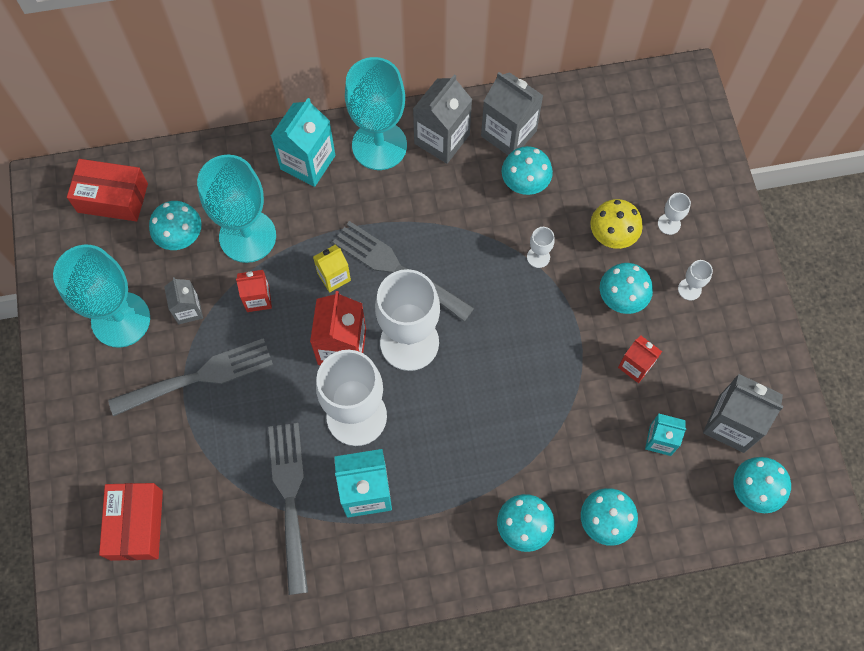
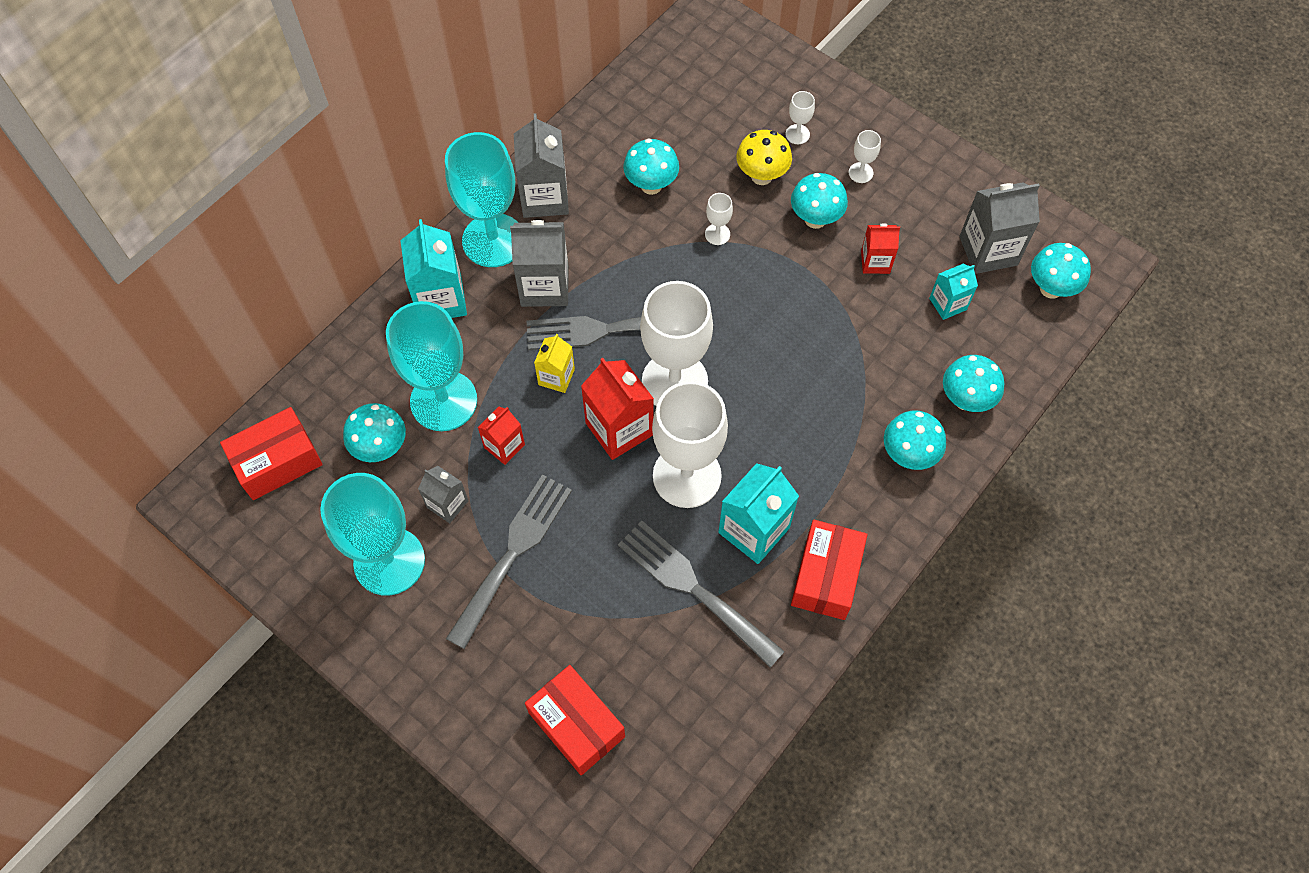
camera: 40 degrees left, 5 degrees down
(384, 565) = (826, 576): none -> red box
(508, 133) = (598, 154): grey carton -> grey carton (544, 286)

